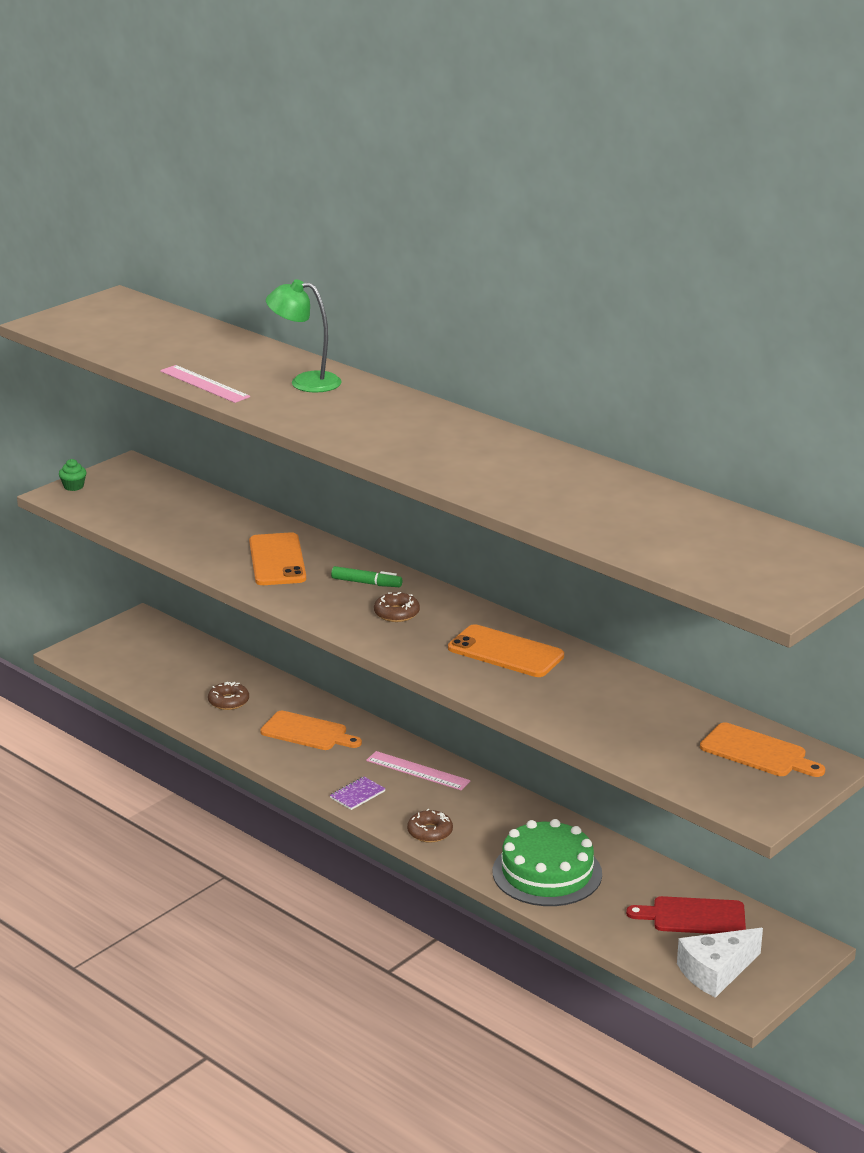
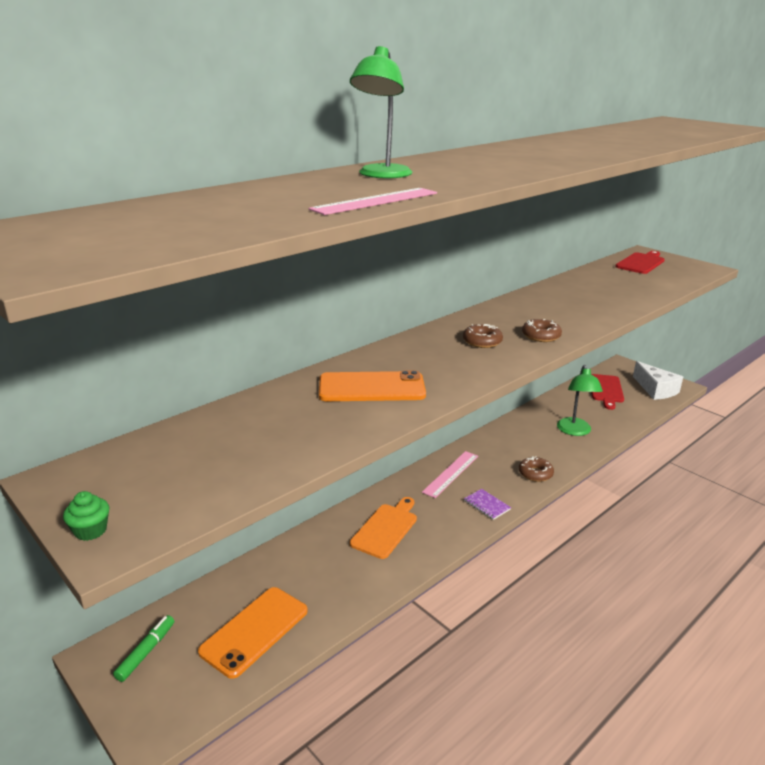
camera: 85 degrees left, 0 degrees up
(228, 701) = (318, 580): brown donut -> brown donut (541, 336)
(366, 583) = (425, 350): green marker -> green marker (146, 652)
(505, 652) = (539, 310): orange phone -> orange phone (254, 631)
(547, 873) = (575, 431): green cake -> green lamp
(757, 752) = (641, 263): orange cutting board -> red cutting board

